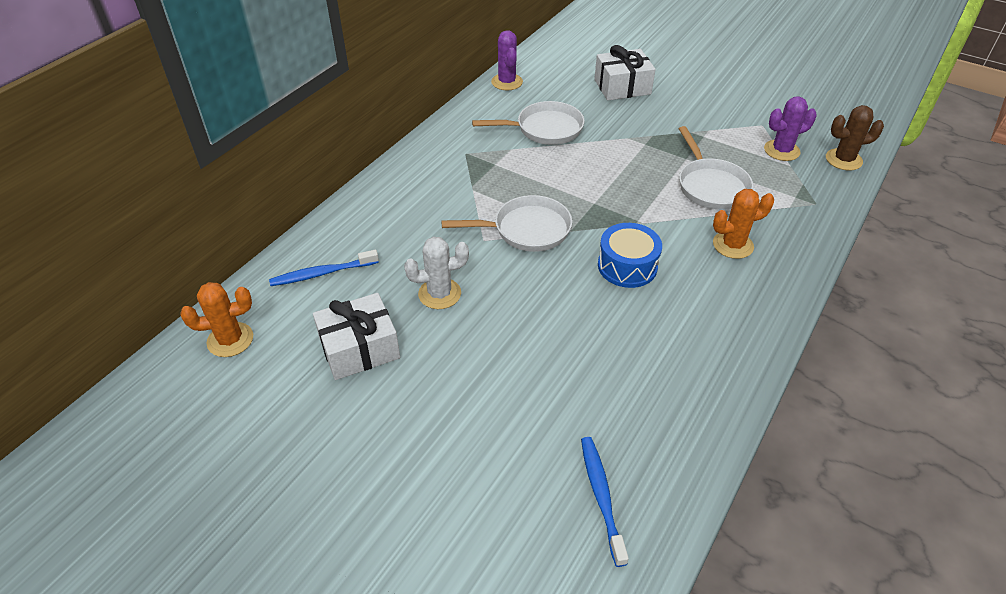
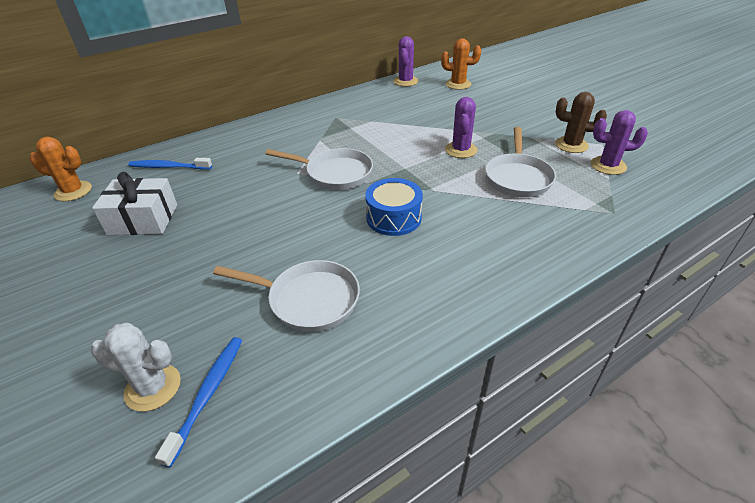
camera: 25 degrees right, 5 degrees down
(439, 294) = (231, 199): white cactus -> white cactus (153, 387)
(545, 129) = (408, 113): white pan -> white pan (308, 300)
(622, 87) = (494, 98): white gift -> none
(634, 165) = (461, 150): none -> purple cactus
(733, 245) = (503, 226): orange cactus -> orange cactus (458, 84)
(843, 160) = (669, 185): brown cactus -> brown cactus (571, 145)

